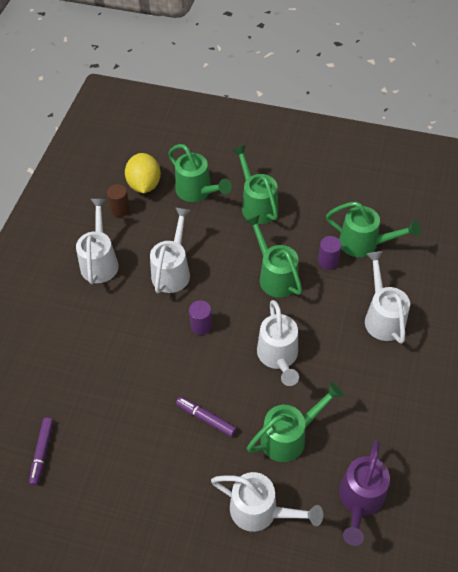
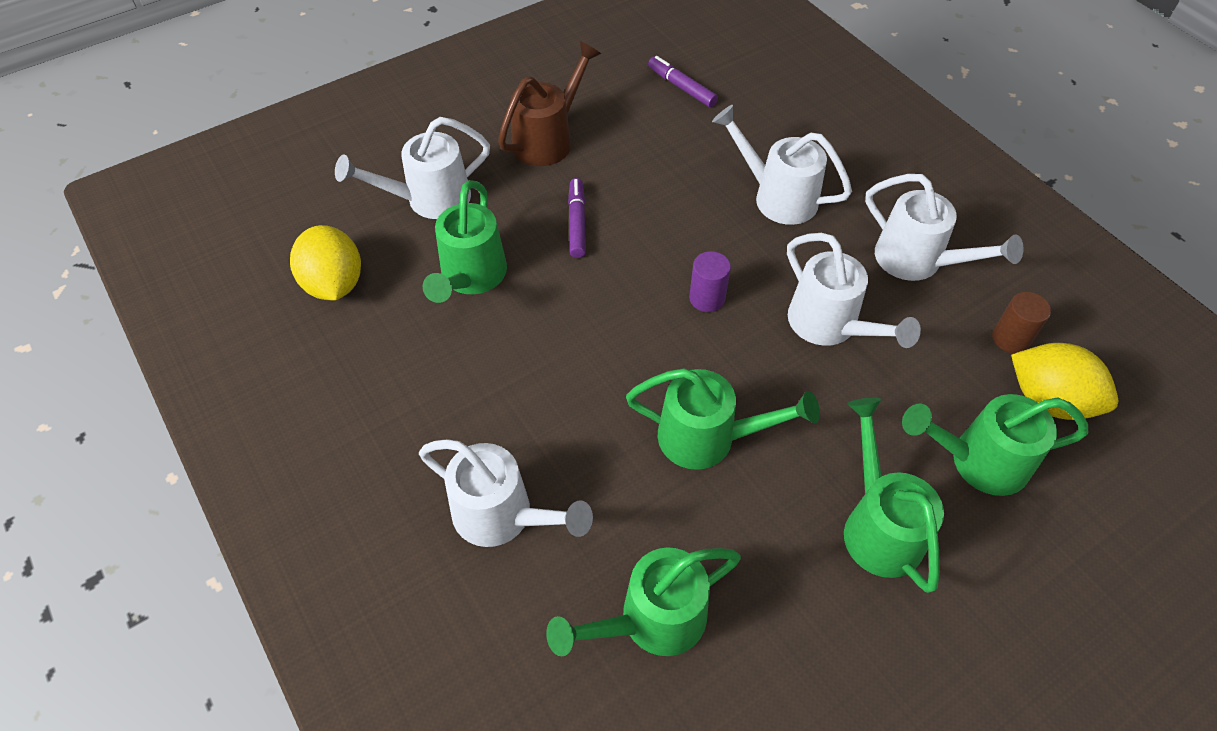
camera: 130 degrees right, 0 degrees up
(154, 489) = (548, 139): none -> brown watering can
(206, 418) = (577, 223): purple marker -> purple marker turned 75 degrees counterclockwise
(257, 205) = (878, 526): green watering can -> green watering can turned 120 degrees counterclockwise
(278, 357) = (578, 343): white watering can -> white watering can (777, 197)
(328, 261) = (668, 532): purple cylinder -> none
(360, 500) = (334, 284): purple watering can -> yellow lemon

